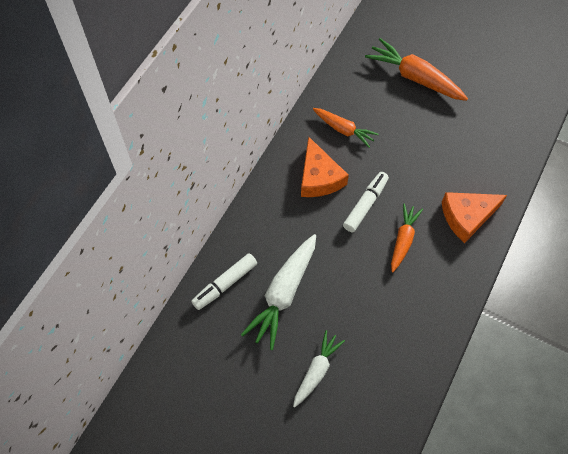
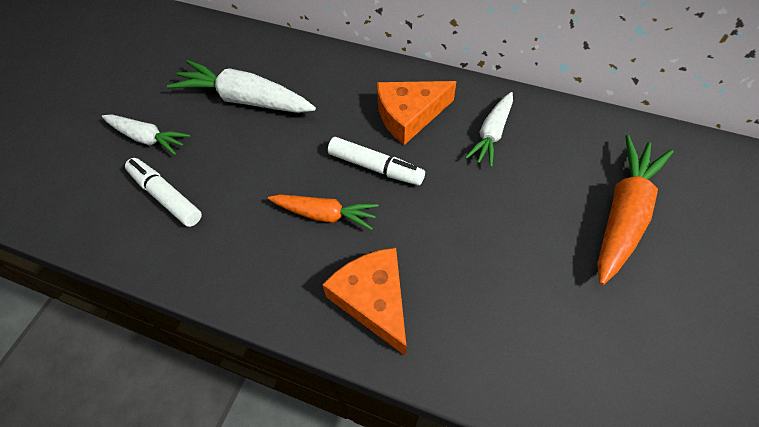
camera: 85 degrees right, 5 degrees down
(225, 284) = (258, 52): white marker -> white marker (166, 196)
(343, 130) = (491, 134): orange carrot -> white carrot

